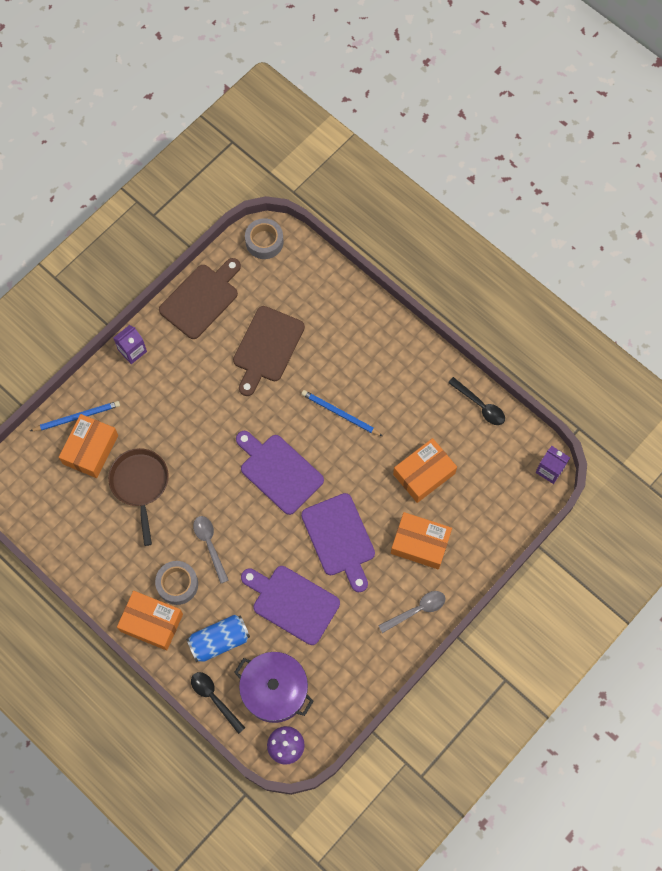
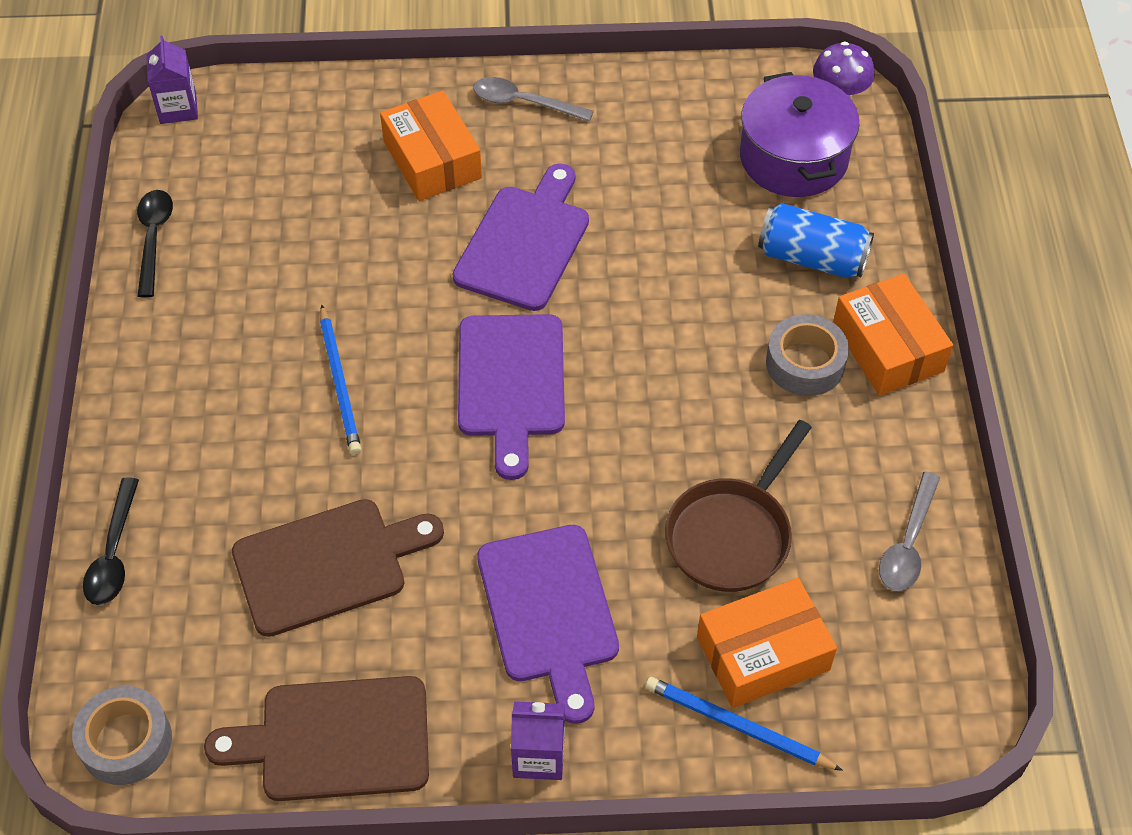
camera: 135 degrees left, 15 degrees down
(209, 545) = (709, 374): grey spoon -> grey spoon (908, 544)
(214, 698) = (882, 206): black spoon -> black spoon (113, 554)
(292, 603) = (669, 224): purple cutting board -> purple cutting board (550, 611)
(424, 474) = (328, 225): orange box -> none

